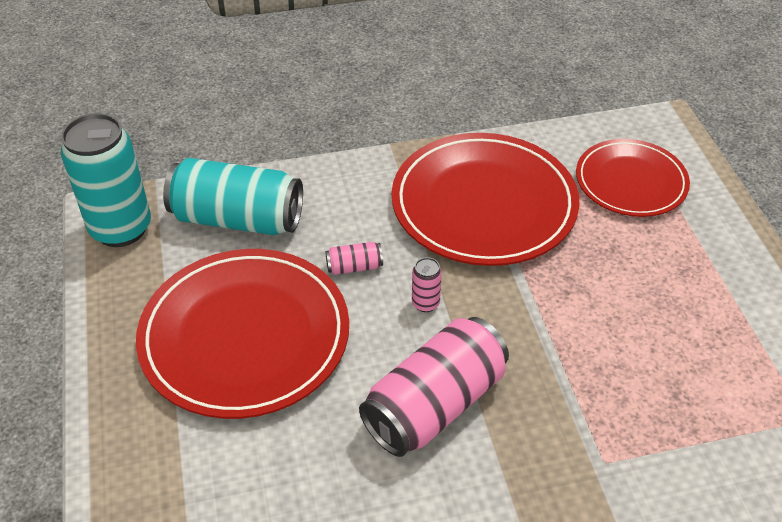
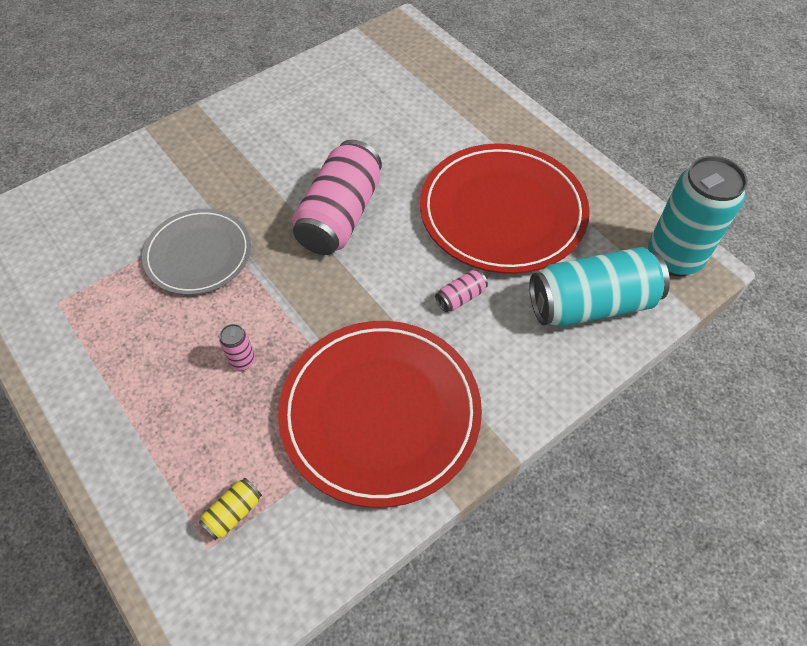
camera: 155 degrees right, 10 degrees up
(425, 303) = (384, 287): pink can -> pink can (242, 361)
(626, 418) = (198, 254): none -> grey plate
(631, 182) = (233, 513): red plate -> yellow can

